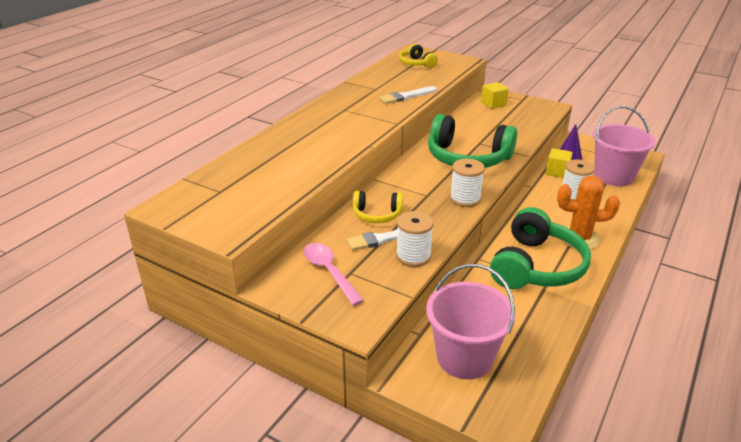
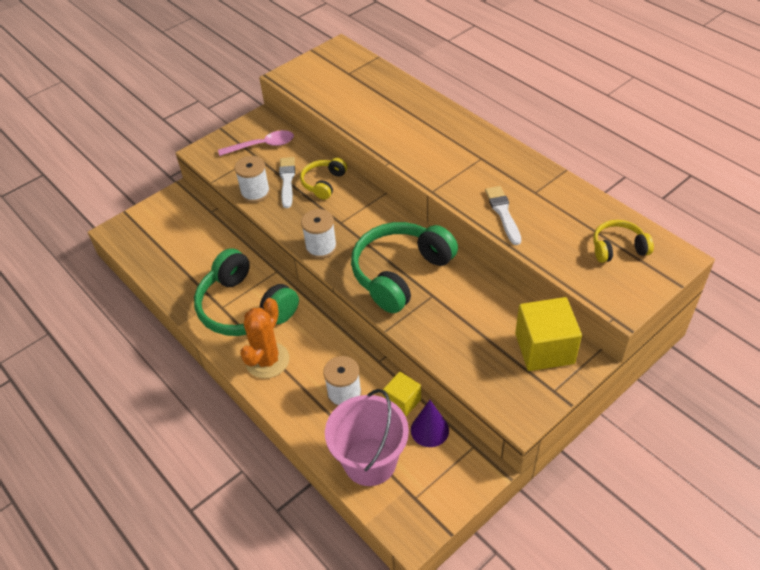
camera: 110 degrees right, 15 degrees up
(464, 358) = (175, 228): pink bucket -> none
(493, 104) = (544, 348): yellow cube -> yellow cube, size x1.75

